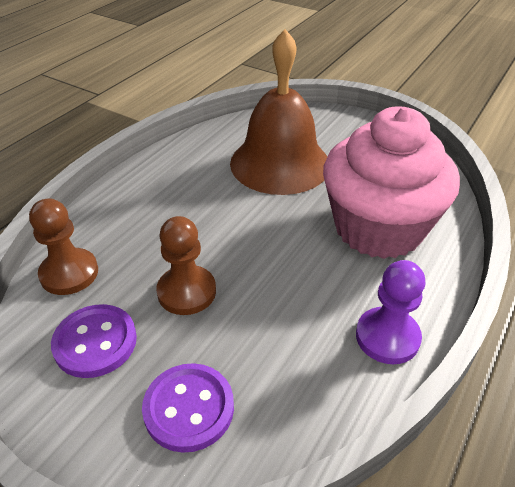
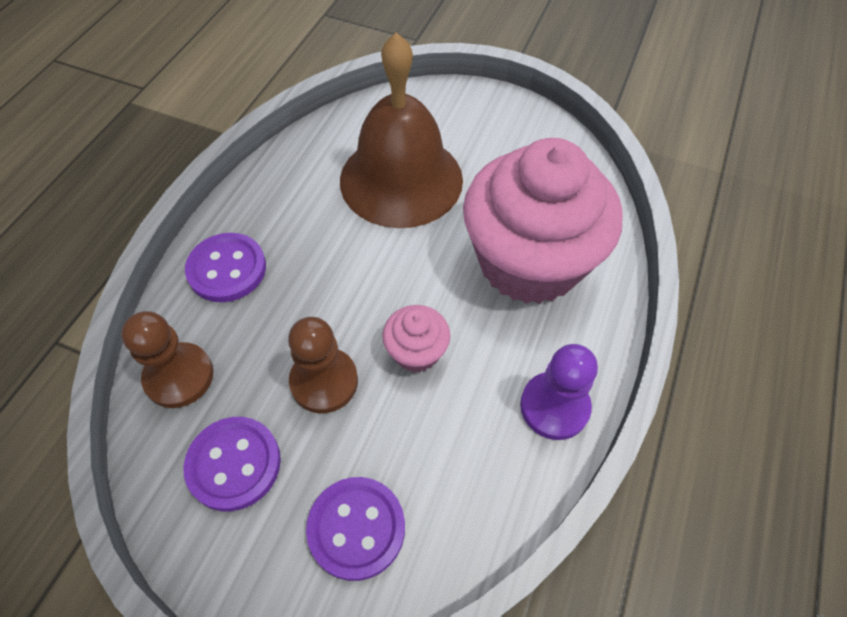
camera: 10 degrees left, 15 degrees up
(128, 206) = (227, 269): none -> purple button
(270, 280) = (416, 352): none -> pink cupcake

